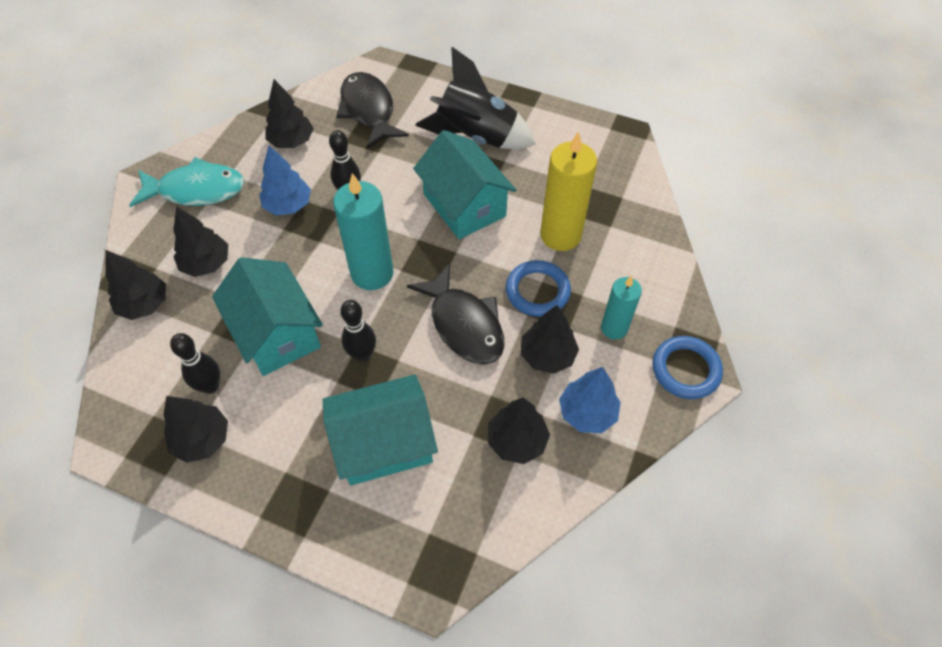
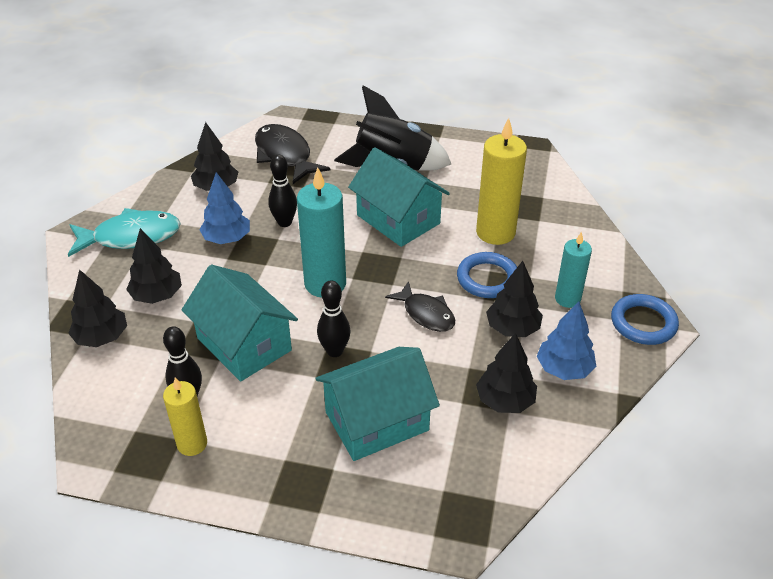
camera: 10 degrees left, 15 degrees down
(202, 439) = (192, 444): black tree -> yellow candle
(464, 324) = (426, 314): black fish -> black fish, size x0.65

